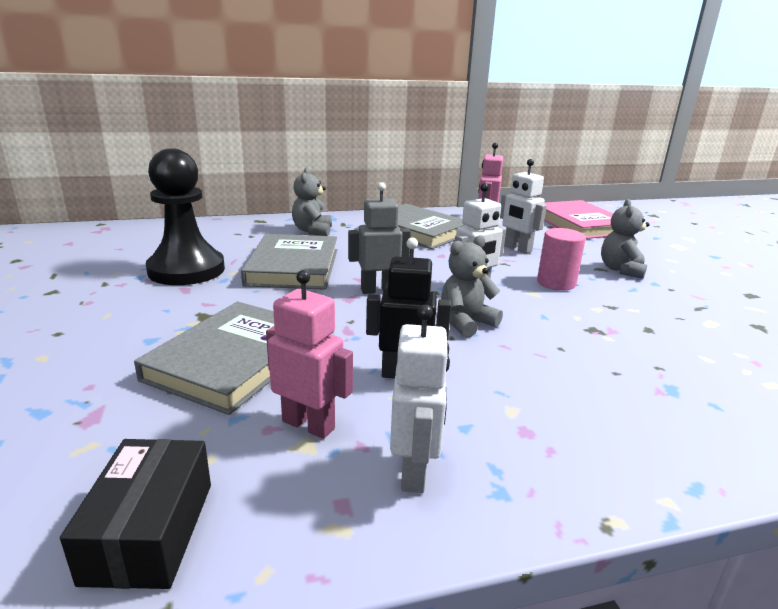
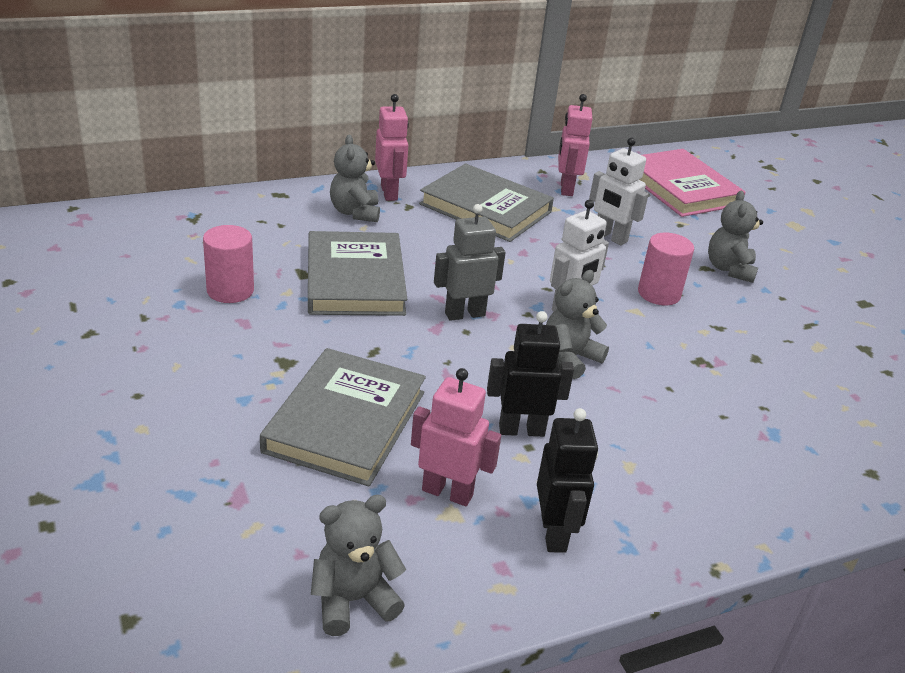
camera: 10 degrees left, 10 degrees up
(150, 531) = (353, 600): black box -> grey teddy bear
(186, 270) = (230, 290): black pawn -> pink cylinder
(344, 221) = (389, 193): none -> pink robot
(414, 471) = (554, 533): white robot -> black robot

